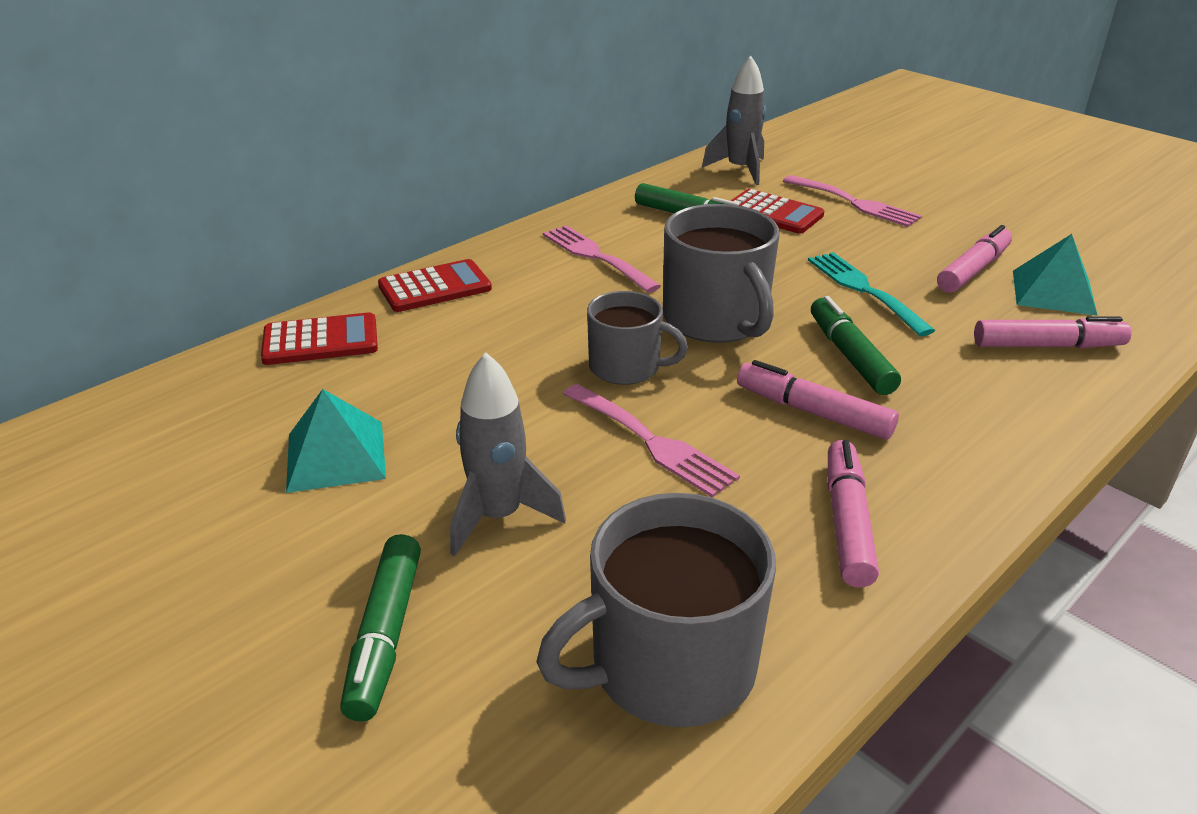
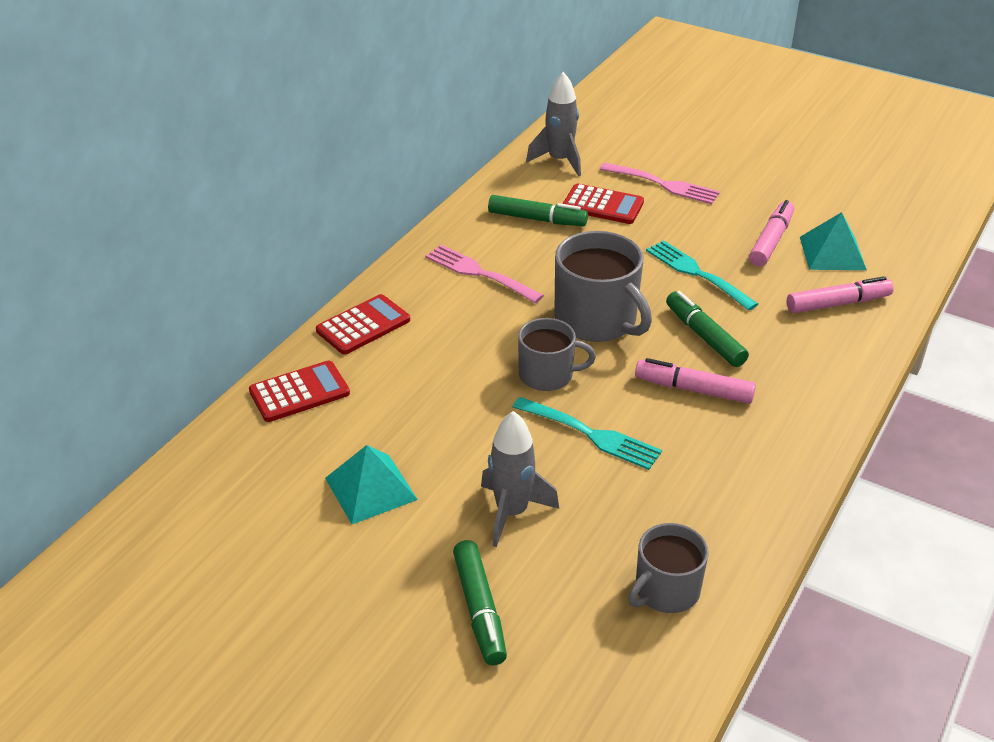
camera: 15 degrees left, 5 degrees up
(652, 442) = (591, 435): pink fork -> turquoise fork
(669, 666) = (666, 590): grey mug -> grey mug, size x0.63
(847, 522) = (742, 471): pink marker -> none

